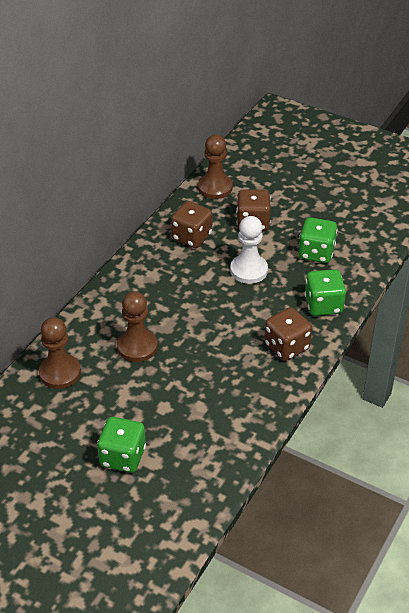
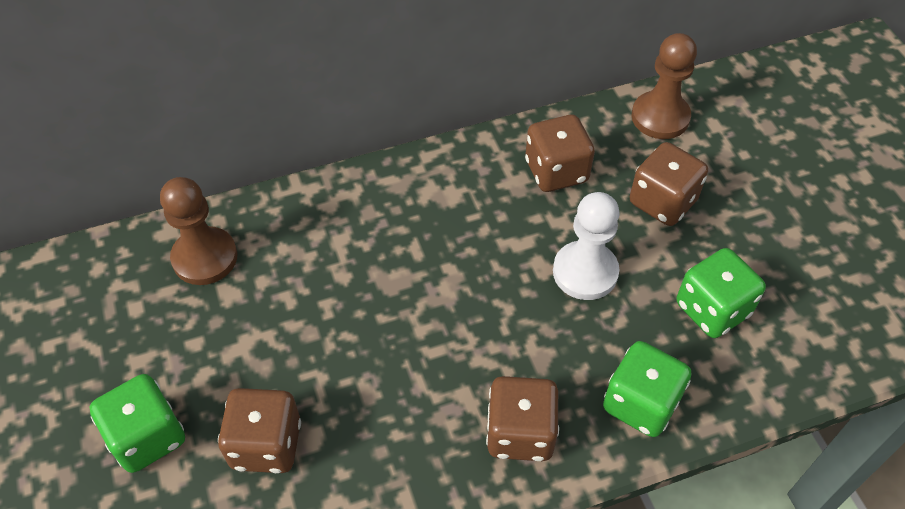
camera: 40 degrees right, 10 degrees up
(137, 346) = (327, 286): brown pawn -> none
(182, 422) = (266, 444): none -> brown dice

